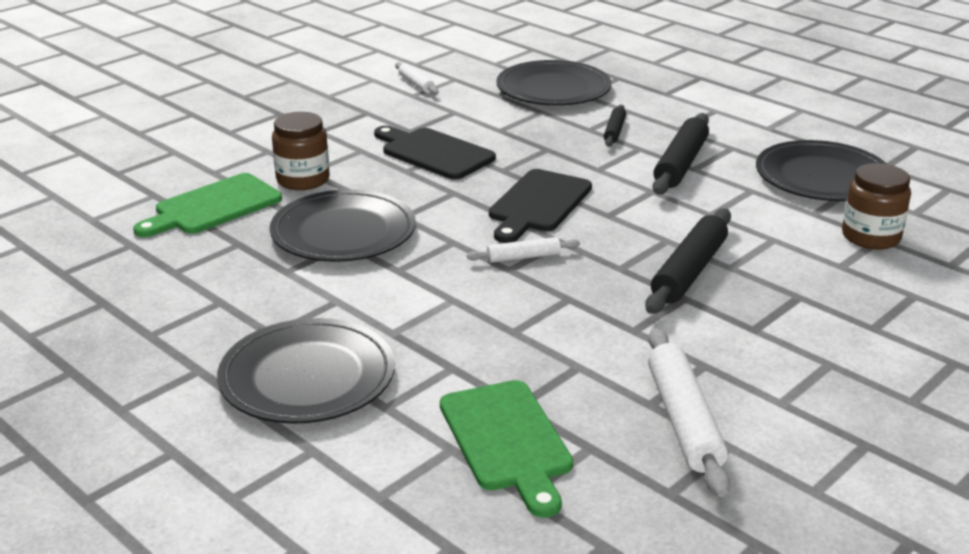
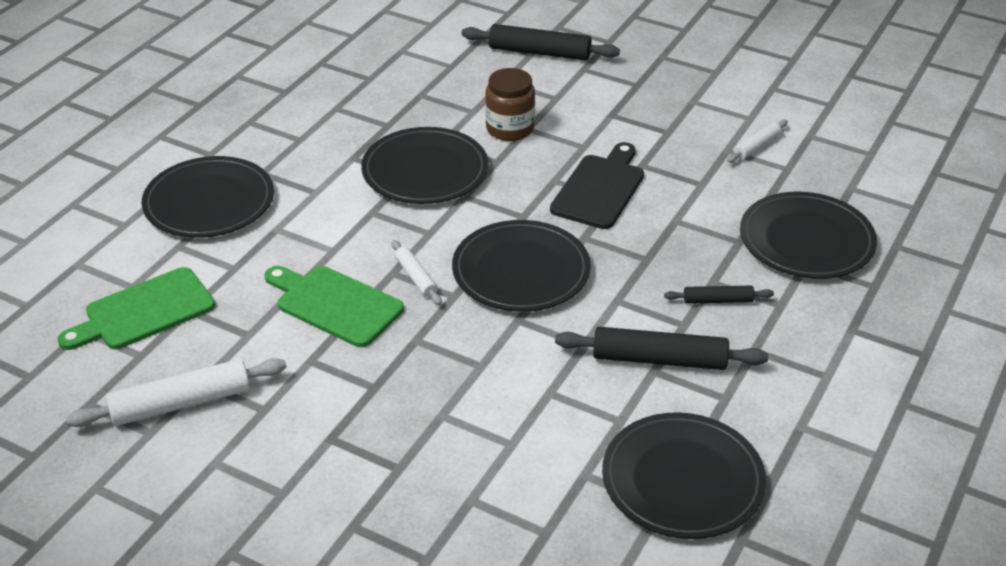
camera: 75 degrees right, 10 degrees up
(213, 207) = (443, 97): green cutting board -> green cutting board (334, 304)
(538, 204) = (521, 271): black cutting board -> black plate
(689, 271) = (423, 386): black rolling pin -> black rolling pin (539, 52)
(871, 237) = (546, 524): brown jar -> none

